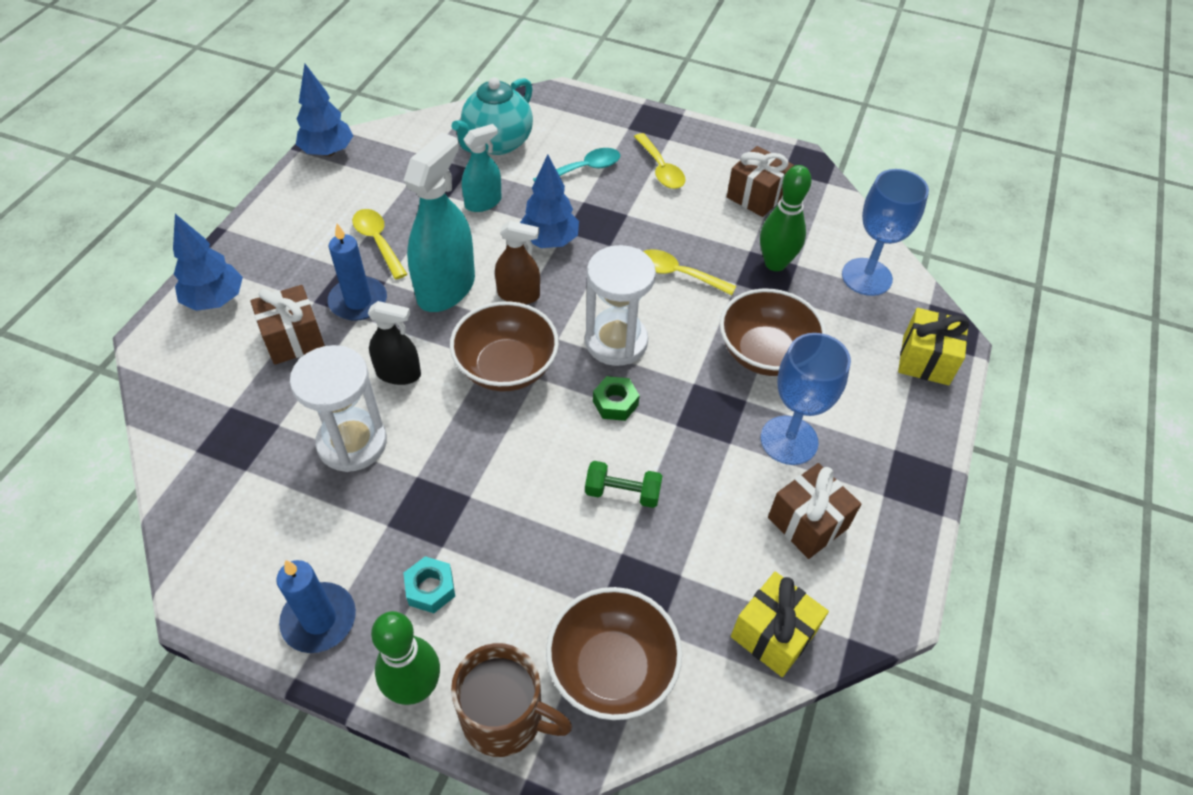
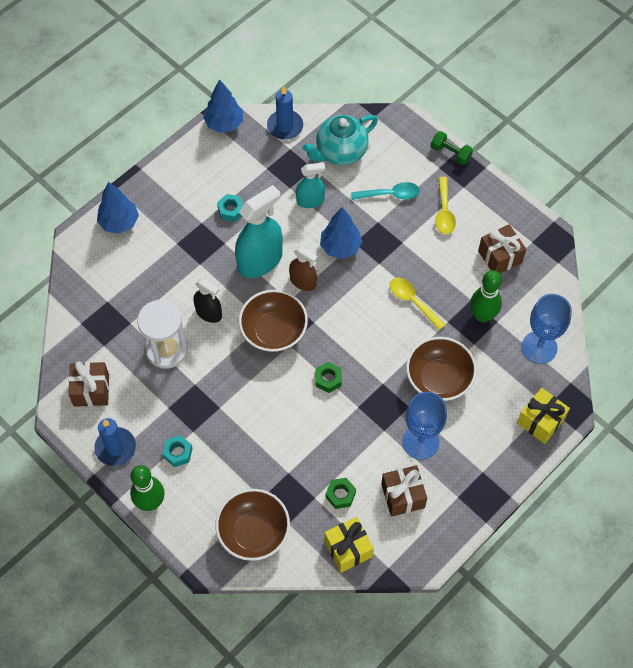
camera: 25 degrees right, 10 degrees up
(293, 339) = (156, 266): brown gift -> brown gift (91, 390)
(358, 301) = (203, 252): blue candle -> blue candle (285, 126)
(378, 242) = (231, 210): yellow spoon -> turquoise nut
(505, 717) = (189, 535): brown mug -> none
(616, 342) = (348, 337): white hourglass -> none
(622, 493) = (305, 437): green dumbbell -> green dumbbell (450, 153)
(717, 556) = (340, 495): none -> green nut

